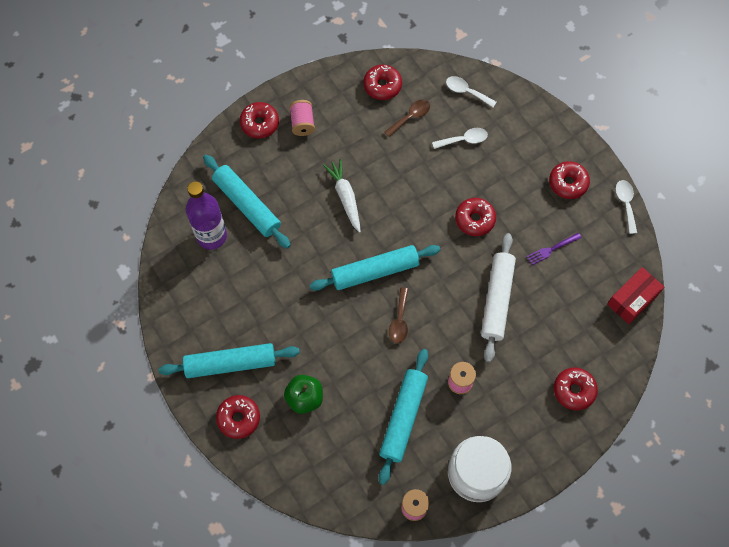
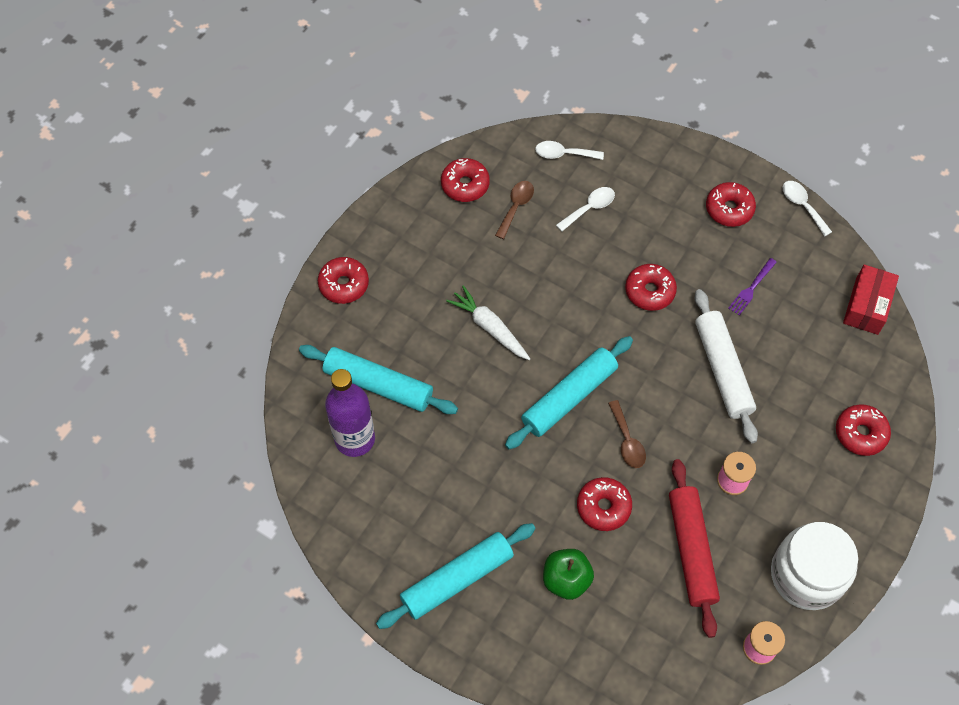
camera: 25 degrees left, 5 degrees down
(238, 418) = (501, 639): red donut -> red donut (603, 507)
(302, 123) = (394, 264): pink spool -> none
(403, 417) = (691, 550): turquoise rolling pin -> red rolling pin

